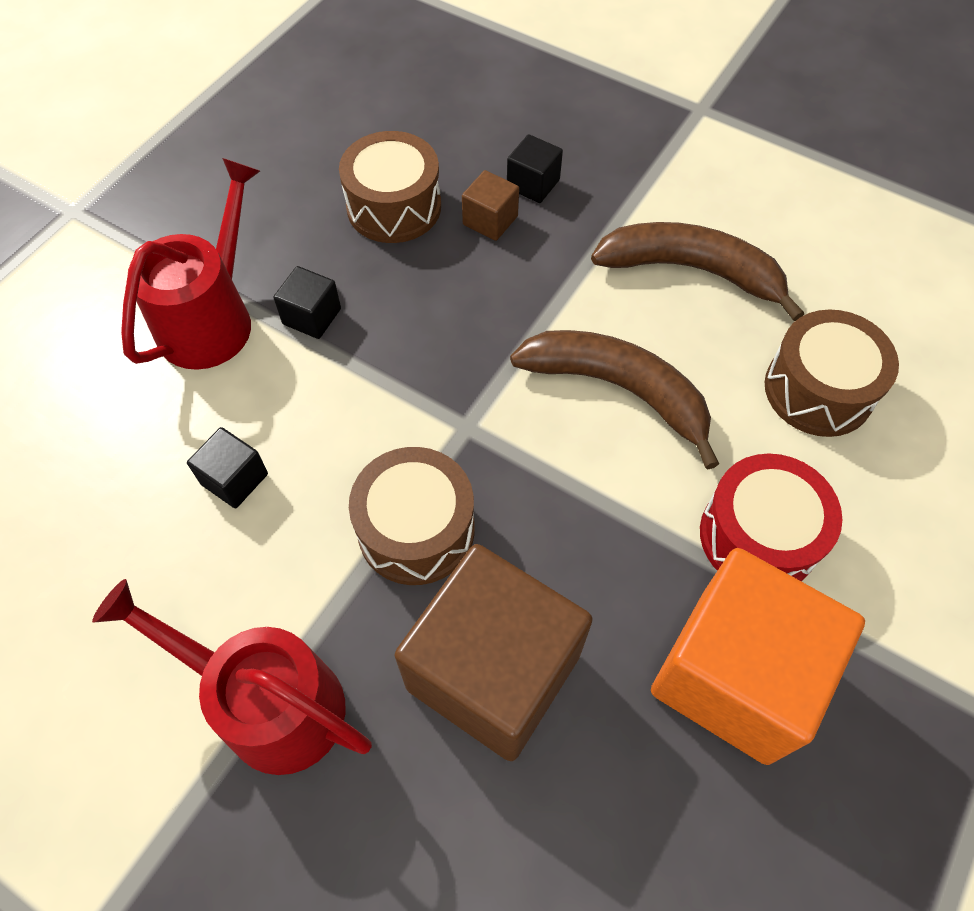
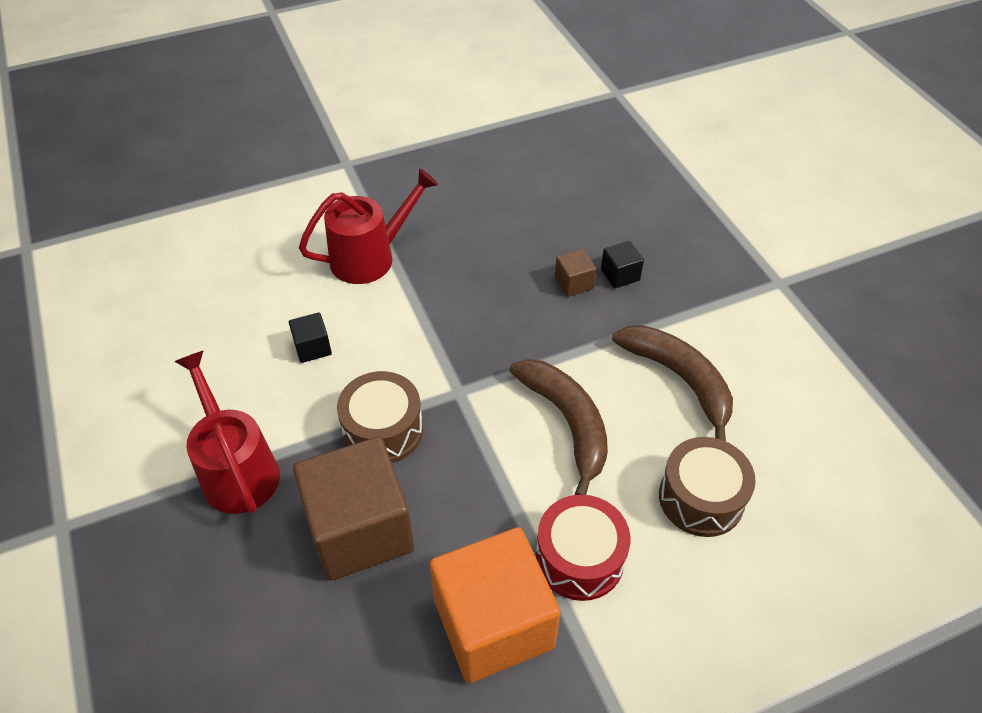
camera: 35 degrees right, 10 degrees down
(312, 316) = (423, 284): black cube -> none
(394, 207) = (522, 246): brown drum -> none

